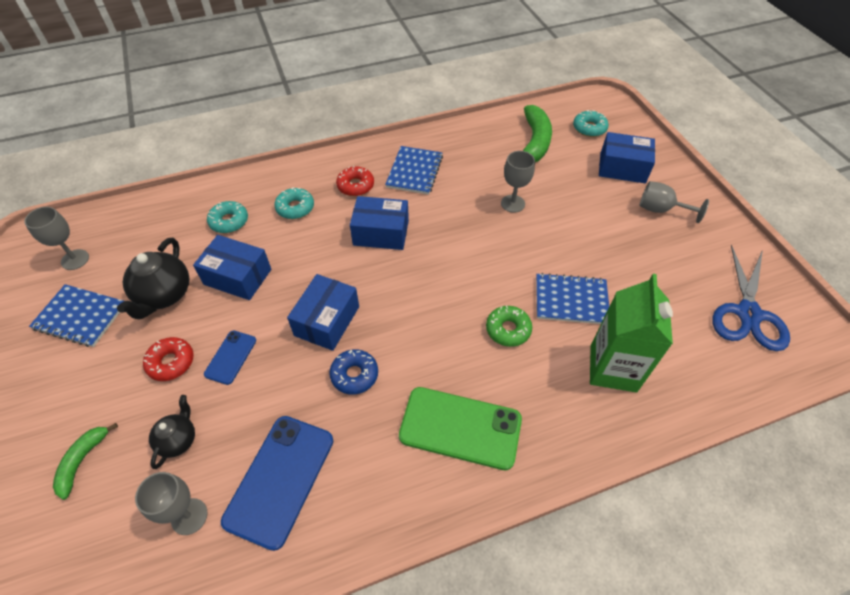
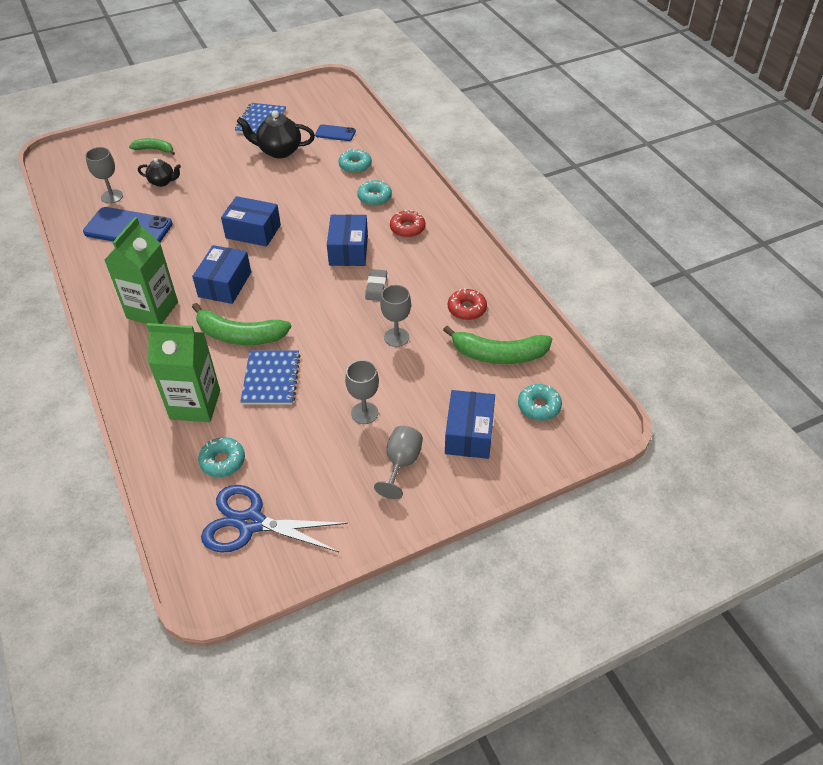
camera: 85 degrees right, 5 degrees down
(75, 259) = (311, 106): grey goblet -> grey goblet (364, 413)
(171, 362) = (221, 166): red donut -> red donut (466, 309)
(230, 357) = (223, 191): blue phone -> blue phone (335, 133)
(237, 277) = (296, 180): blue box -> blue box (225, 284)
(354, 375) = (203, 251): blue donut -> none
(414, 171) = (433, 264): blue notebook -> none
(442, 214) = (376, 287): none -> grey eraser
(460, 427) = (152, 310): green phone -> green carton
(508, 329) = (240, 335): green donut -> green banana
(683, 339) = (223, 461): none -> turquoise donut

